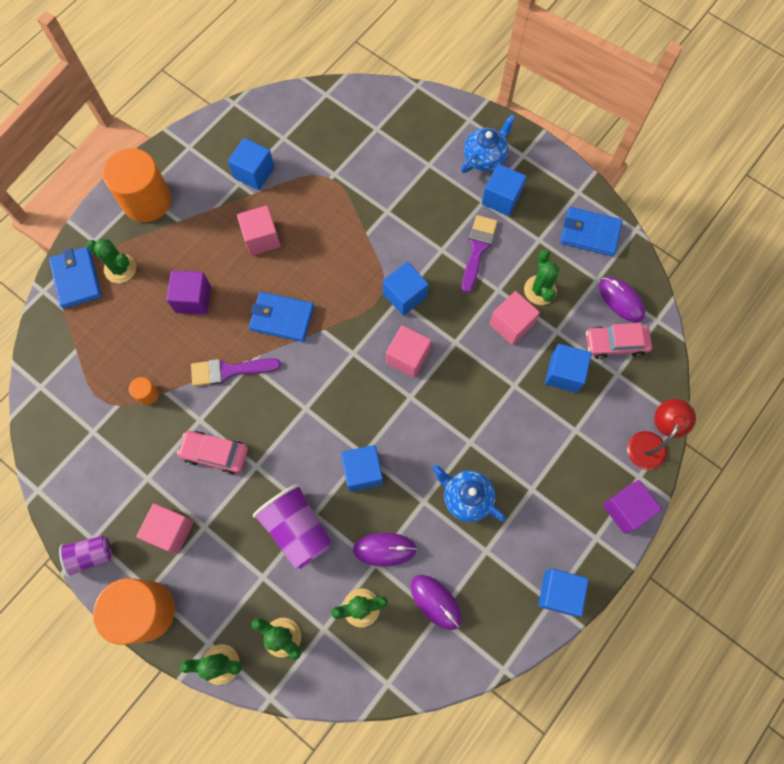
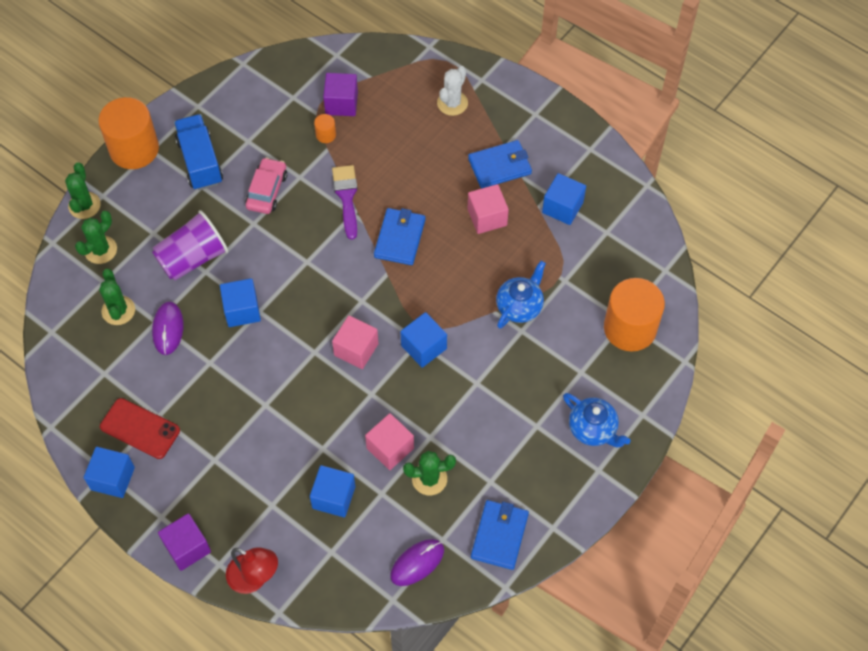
camera: 90 degrees right, 10 degrees down
(77, 279) = (441, 70): blue wallet -> blue wallet (499, 166)
(91, 555) = (184, 106): purple cup -> none
(120, 269) = (452, 103): green cactus -> white cactus
(147, 201) = (526, 118): orange cylinder -> orange cylinder (630, 328)
(171, 530) = (200, 162): pink cube -> blue truck
(193, 299) = (420, 164): purple cube -> purple cube (341, 103)
(435, 602) = (116, 371): purple mouse -> none
(466, 497) = (210, 400): blue teapot -> blue teapot (519, 306)
(477, 249) = (478, 418): purple brush -> none
(501, 198) = (541, 444): blue cube -> none
(501, 569) = (140, 428): none -> red phone
(615, 344) = (366, 553): pink car -> none

